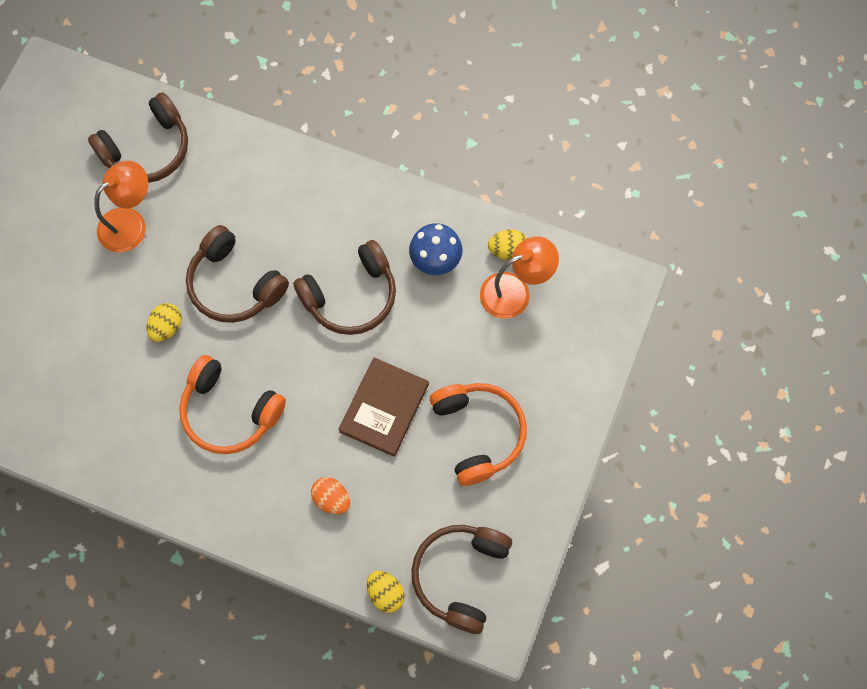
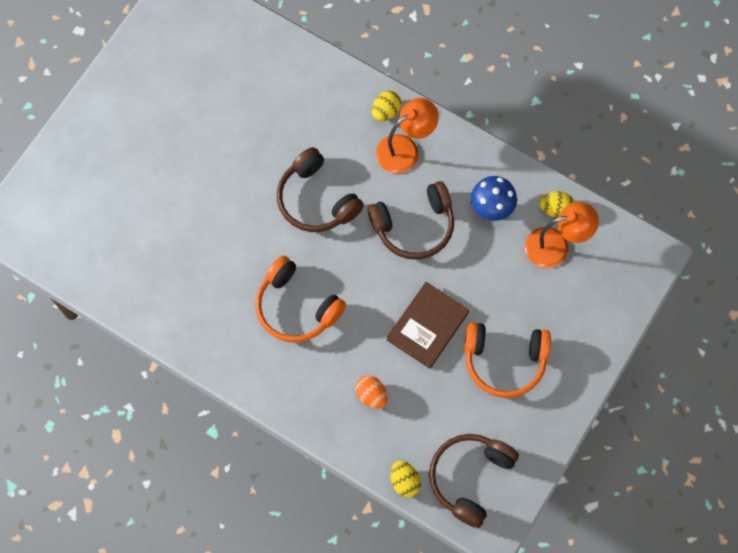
camera: 10 degrees right, 0 degrees up
(130, 223) = (235, 132): orange lamp -> orange lamp (405, 149)
(147, 150) = (259, 71): brown headphones -> none
(166, 327) = (253, 227): yellow egg -> yellow egg (386, 111)
(478, 433) = (504, 361): orange headphones -> orange headphones turned 105 degrees clockwise

